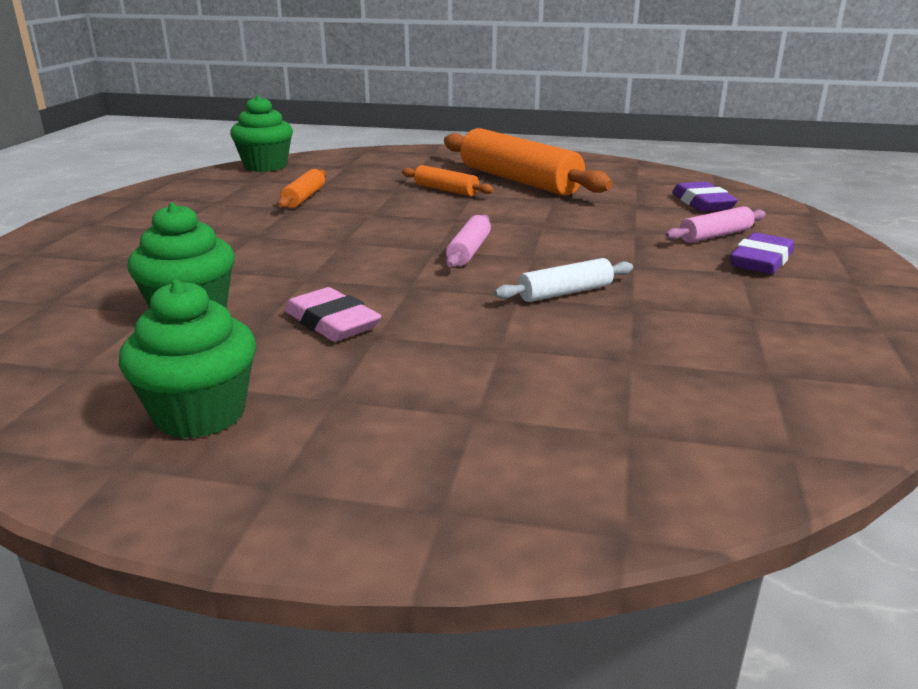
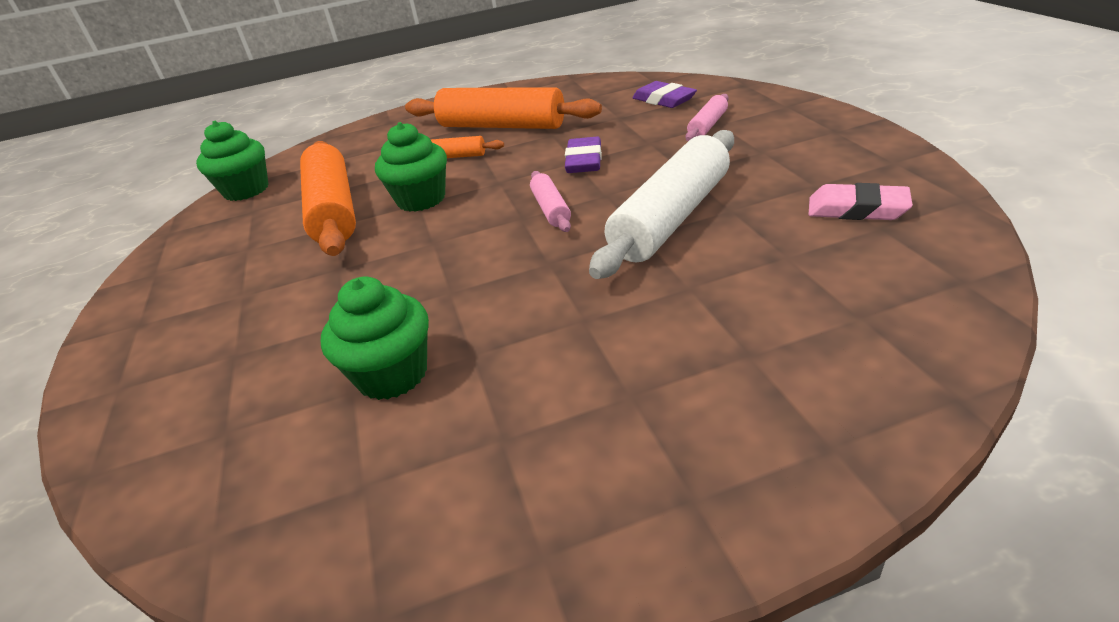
camera: 25 degrees left, 10 degrees up
(200, 414) = (542, 468): green cupcake -> green cupcake (421, 199)
(304, 198) = (333, 210): orange rolling pin -> orange rolling pin, size x2.11
(332, 322) = (532, 325): pink eraser -> pink eraser (857, 209)
(565, 292) = (671, 218): white rolling pin -> white rolling pin, size x2.11
(761, 261) = (763, 136): purple eraser -> purple eraser (584, 161)

